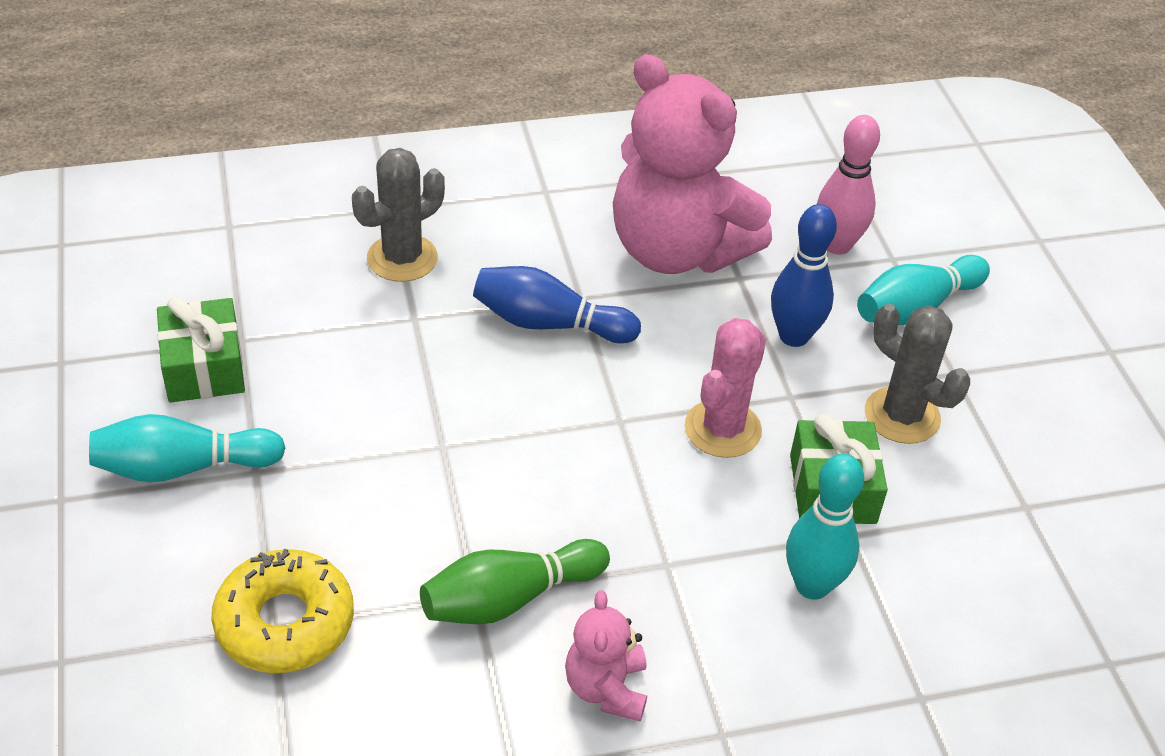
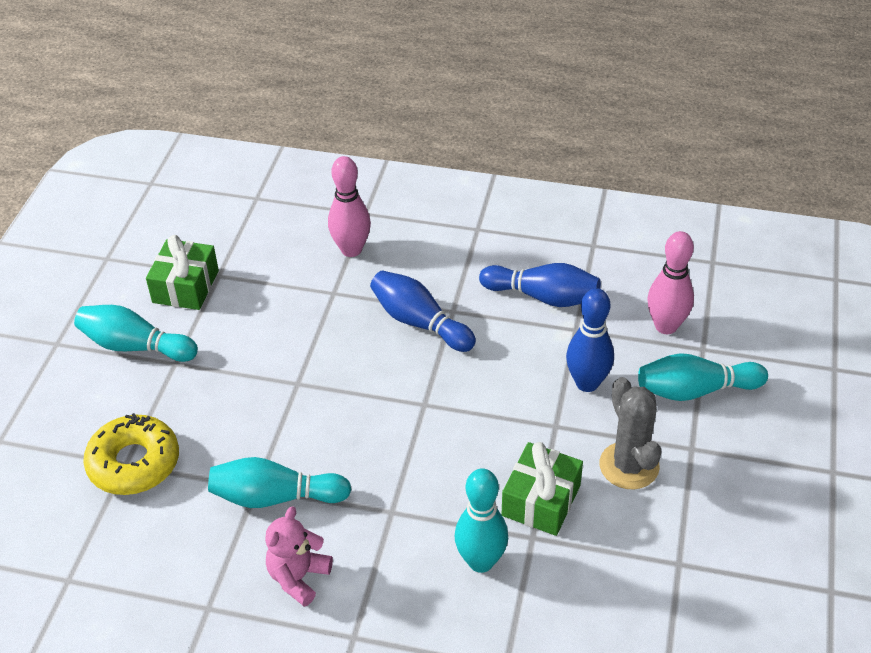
camera: 30 degrees right, 0 degrees up
(402, 258) = (351, 250): grey cactus -> pink bowling pin
(509, 598) = (275, 497): green bowling pin -> turquoise bowling pin
(677, 250) = (543, 297): pink teddy bear -> blue bowling pin
(723, 429) = (491, 433): pink cactus -> none

